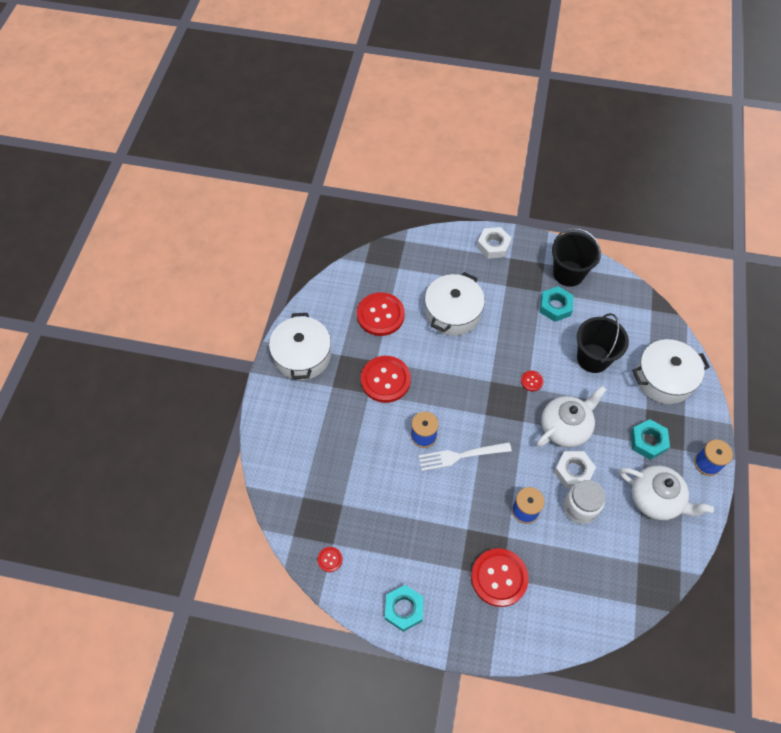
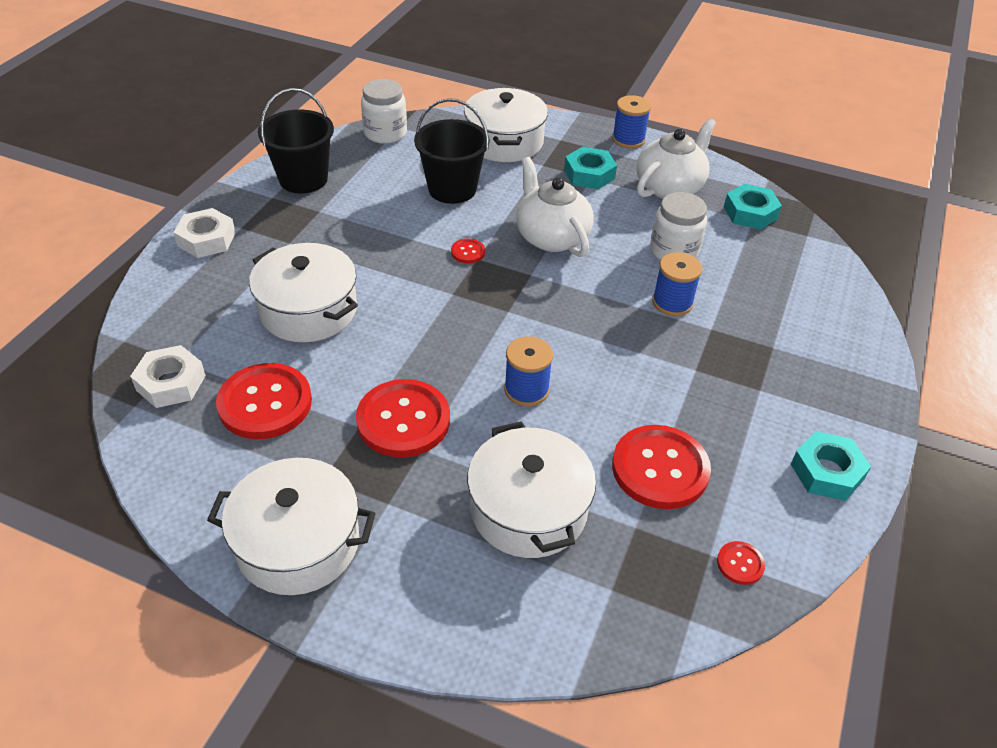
camera: 80 degrees left, 15 degrees down
(342, 451) = (528, 509): none -> white pot
(461, 456) = (572, 352): white fork -> none
(499, 578) = (773, 350): red button -> red button (660, 469)
(555, 306) = (353, 203): turquoise nut -> turquoise nut (750, 213)
(573, 471) = (620, 245): white nut -> white nut (171, 383)
(639, 303) = (385, 133): none -> white jar

